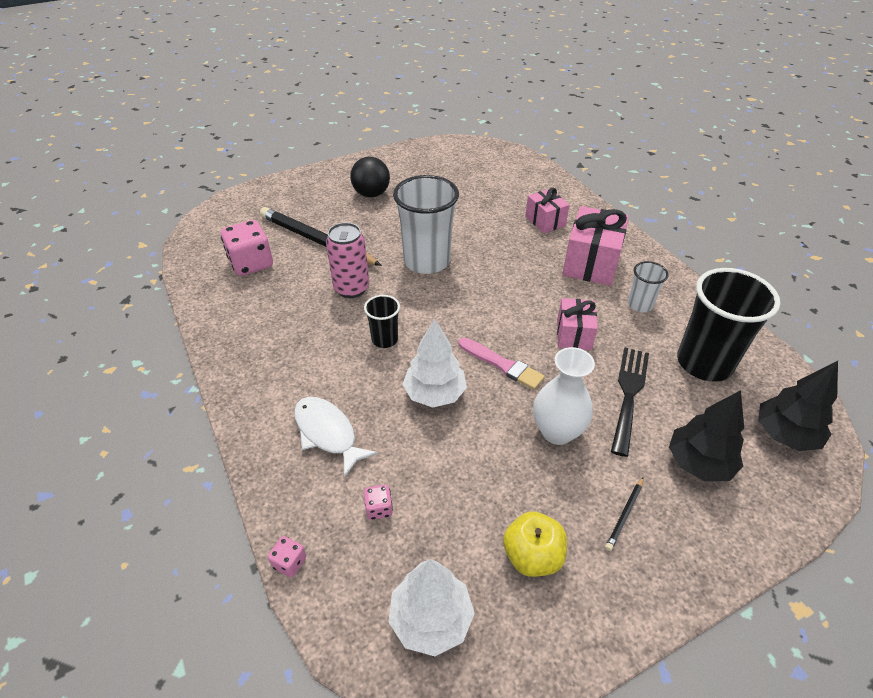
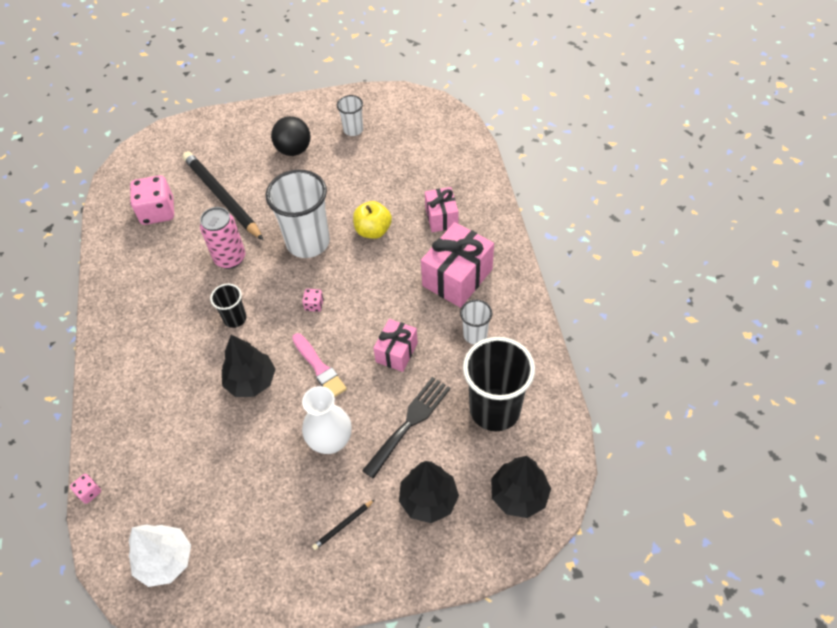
camera: 20 degrees right, 10 degrees up
(327, 433) = (155, 396): white fish -> none
(379, 508) = (166, 469): pink dice -> pink dice (314, 305)
(421, 172) = (353, 130): none -> white cup
(434, 394) = (251, 381): white tree -> black tree
(532, 556) = (257, 537): yellow apple -> yellow apple (373, 230)

